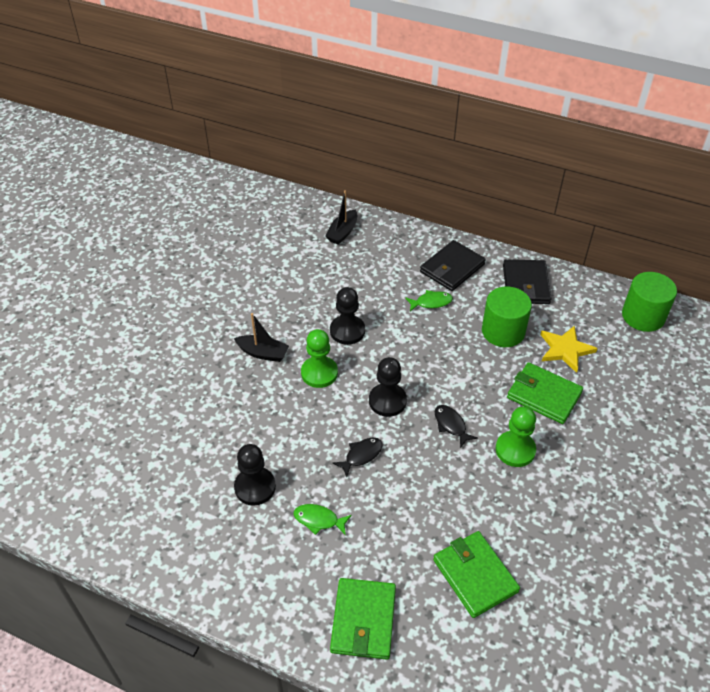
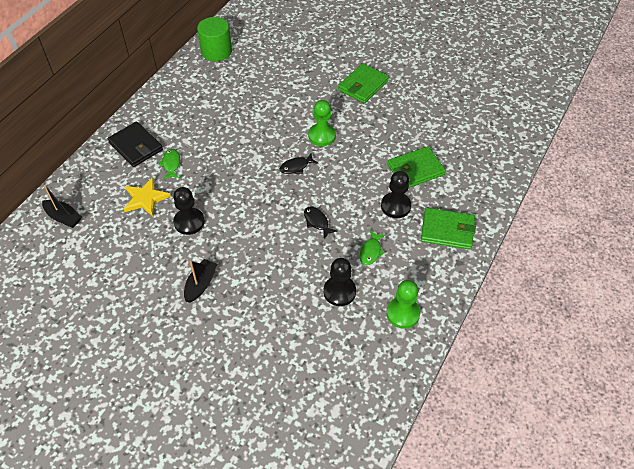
camera: 85 degrees left, 5 degrees up
(319, 373) = (231, 244): green pawn -> green pawn (403, 313)
(387, 401) = (268, 202): black pawn -> black pawn (395, 206)
(503, 331) = (213, 126): green cylinder -> none
(525, 284) = (168, 105): black wallet -> none
(543, 395) = (277, 114): green wallet -> green wallet (363, 85)
(565, 349) = (238, 95): yellow star -> yellow star (145, 198)

